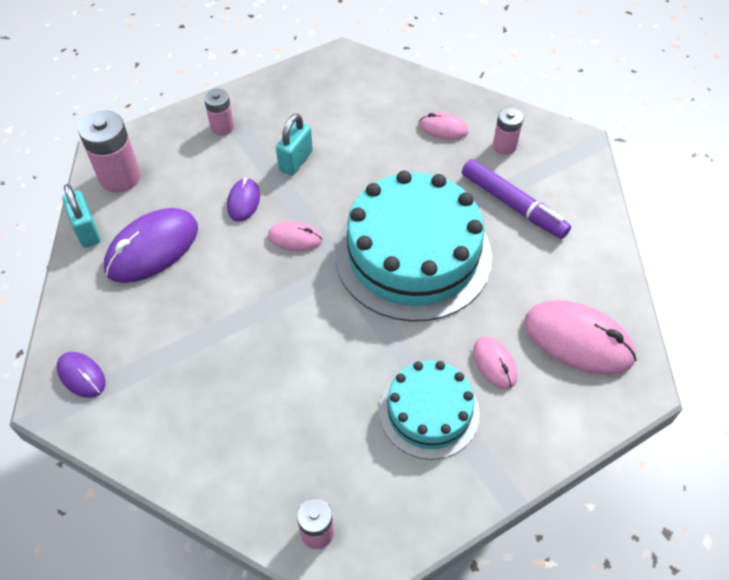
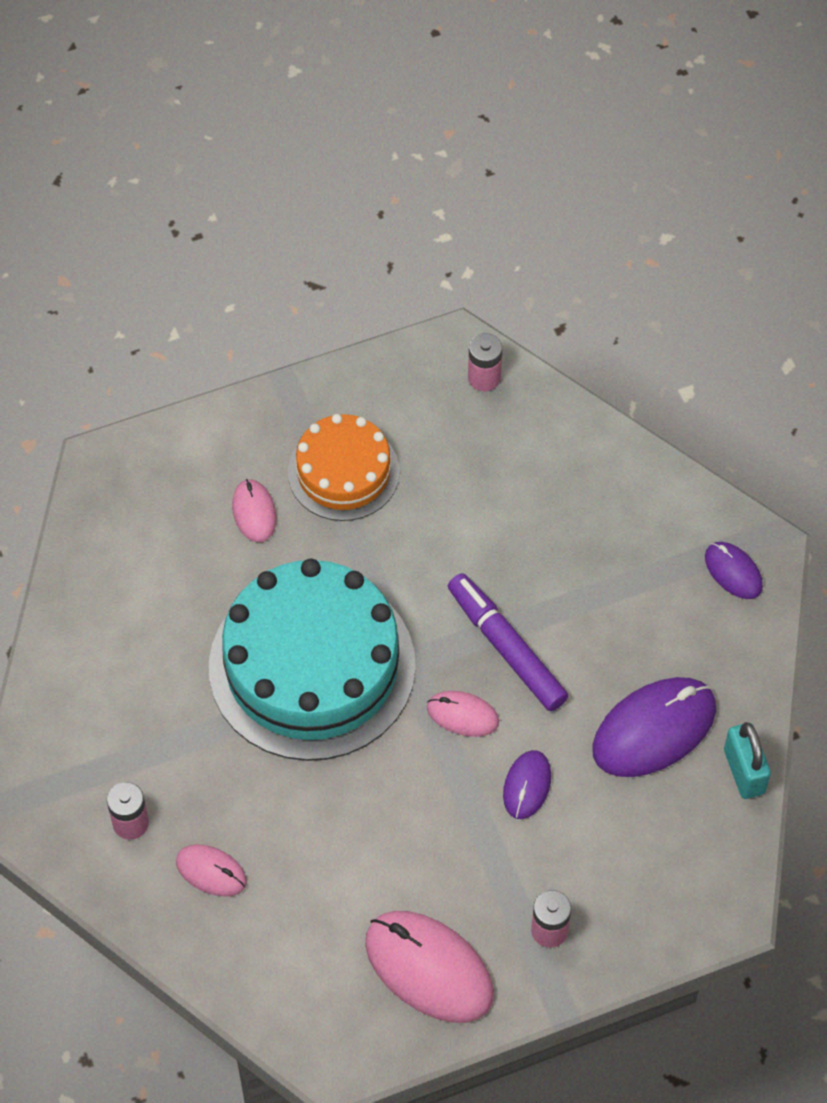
camera: 170 degrees left, 5 degrees up
(120, 177) = (703, 857): pink battery -> none
(296, 161) = (444, 846): turquoise padlock -> none
(429, 412) = (343, 472): turquoise cake -> orange cake
(513, 205) = (155, 720): purple marker -> purple marker (506, 648)
(578, 340) = (147, 524): pink mouse -> pink mouse (429, 968)

